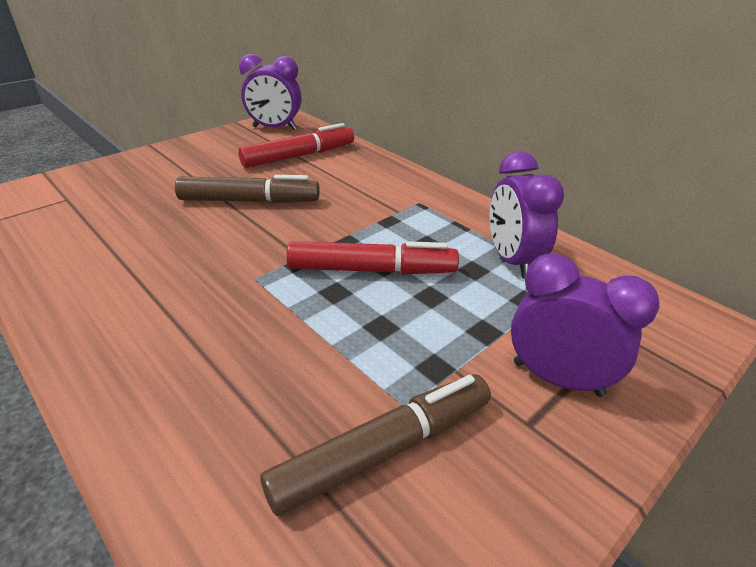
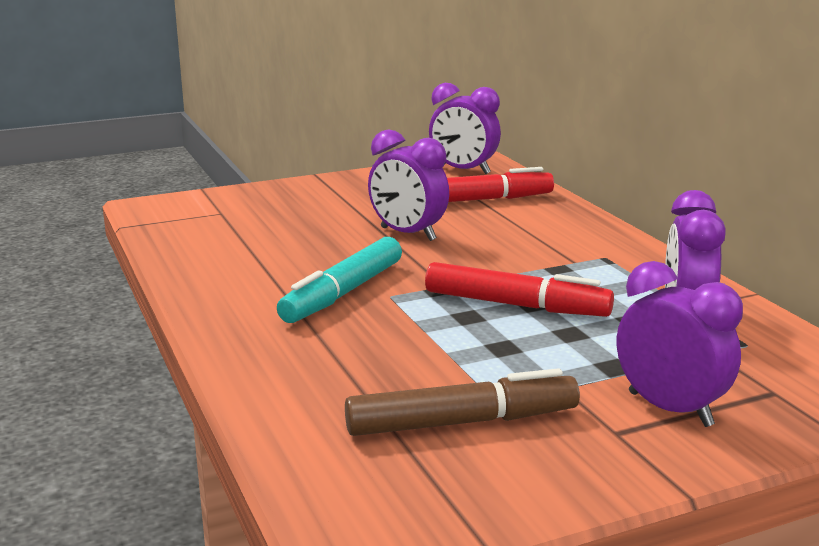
camera: 20 degrees right, 15 degrees down
(209, 283) = (343, 293): none -> turquoise marker
(249, 201) = (408, 234): brown marker -> purple clock

